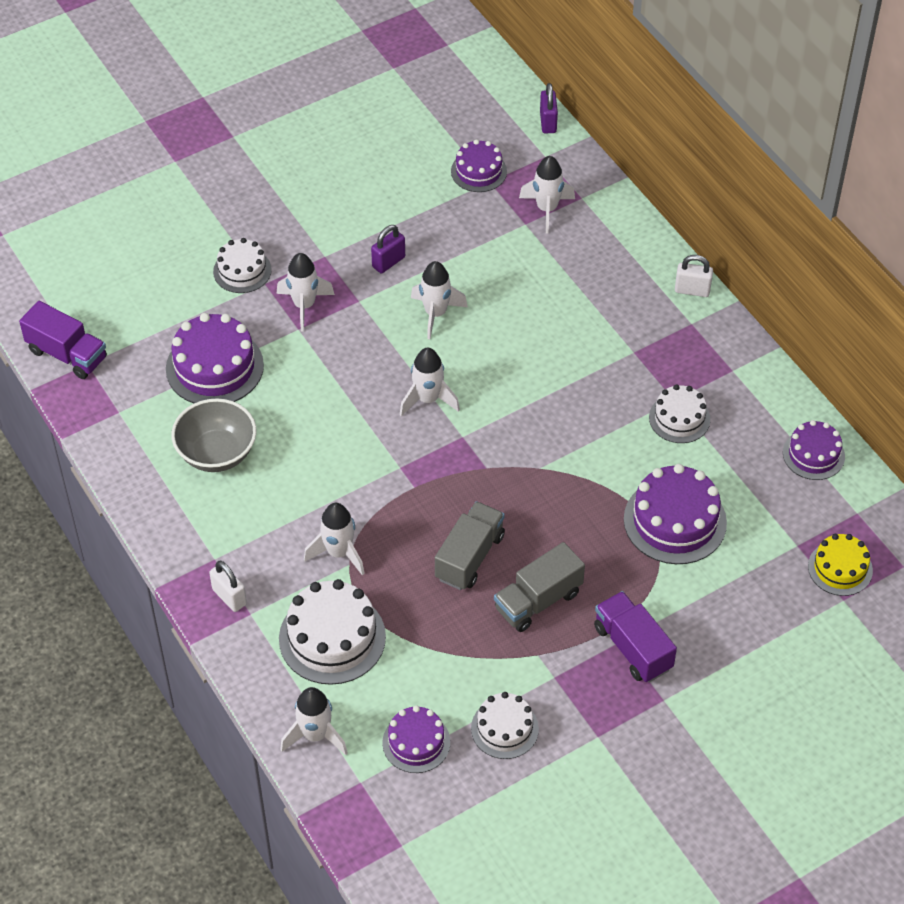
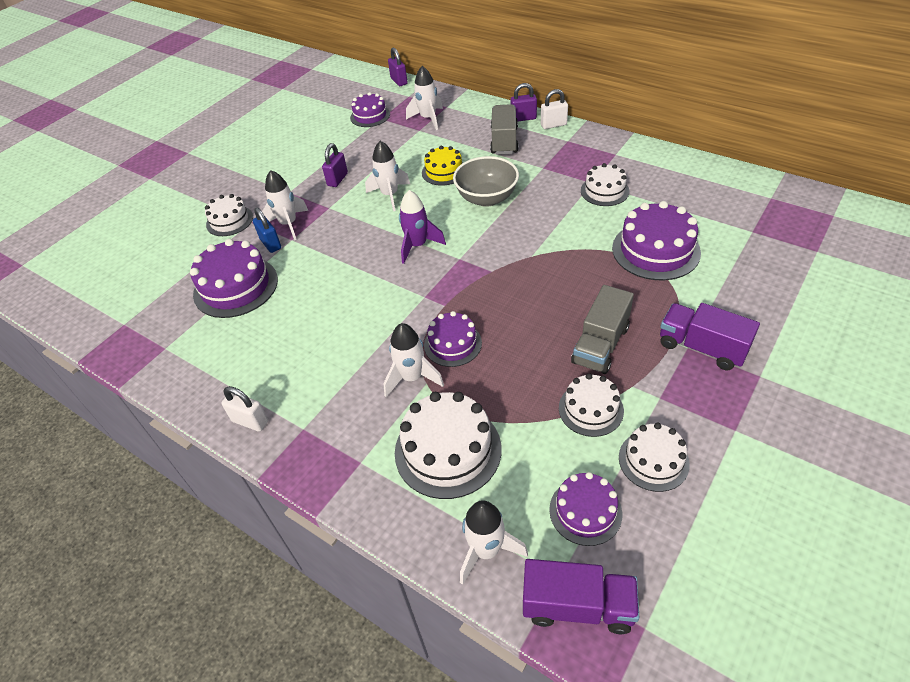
camera: 20 degrees left, 5 degrees down
(67, 354) = (103, 324): purple truck -> purple truck (577, 606)
(217, 453) = (266, 345): grey bowl -> grey bowl (487, 198)
(229, 597) = (333, 456): white padlock -> white padlock (250, 421)
(273, 325) = (270, 244): none -> blue padlock
(428, 399) = (417, 246): white rocket -> purple rocket
(469, 557) = (522, 336): grey truck -> grey truck (504, 141)
(483, 659) = (590, 409): none -> white cake
(663, 262) = (523, 118): none -> purple padlock
(813, 454) = (710, 177): purple cake -> purple cake (452, 344)
(840, 568) = (794, 233): yellow cake -> yellow cake (444, 171)

